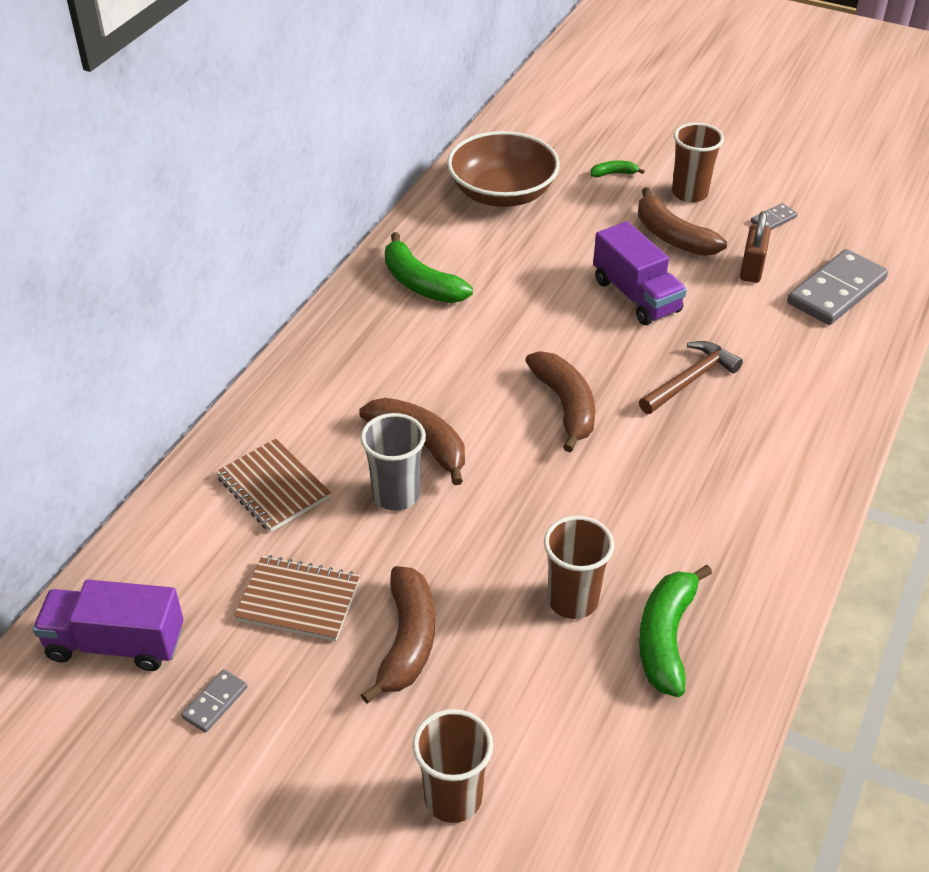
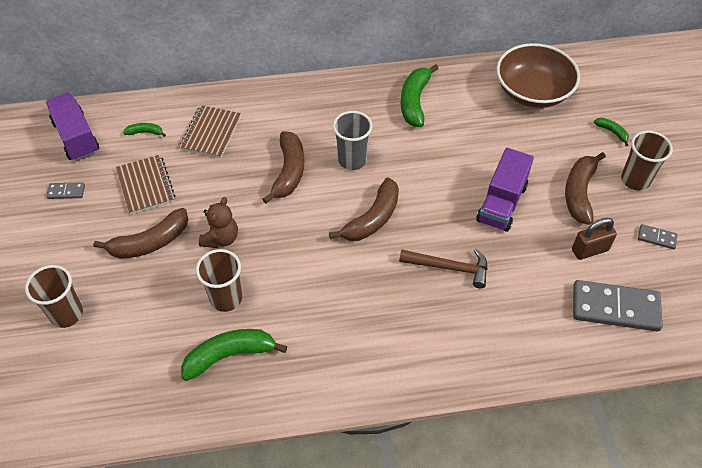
camera: 55 degrees right, 10 degrees up
(195, 557) = (145, 132): none -> green banana
(396, 495) = (244, 183): grey cup -> grey cup (352, 160)
(469, 561) = (221, 238): none -> brown teddy bear

